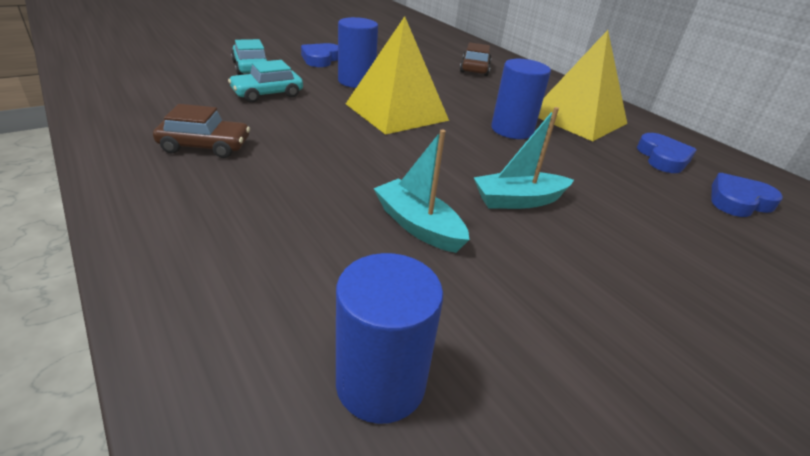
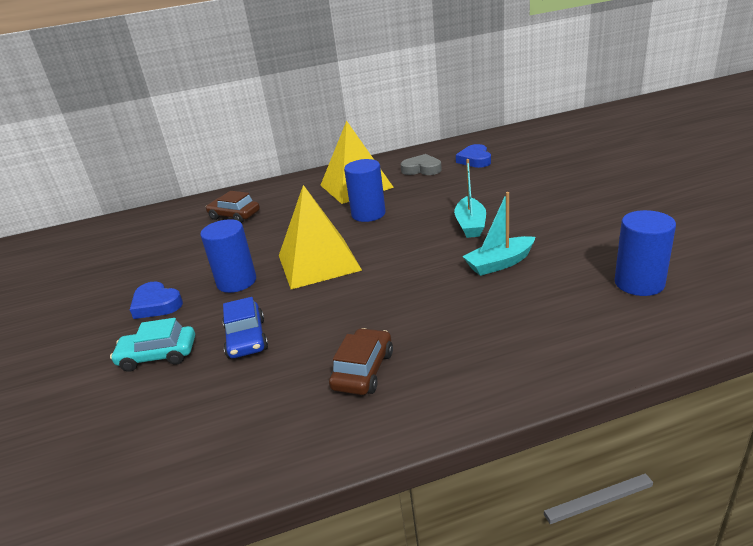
camera: 65 degrees left, 5 degrees down
(267, 94) = (246, 338): turquoise car -> blue car
(663, 158) = (422, 169): blue heart -> grey heart

